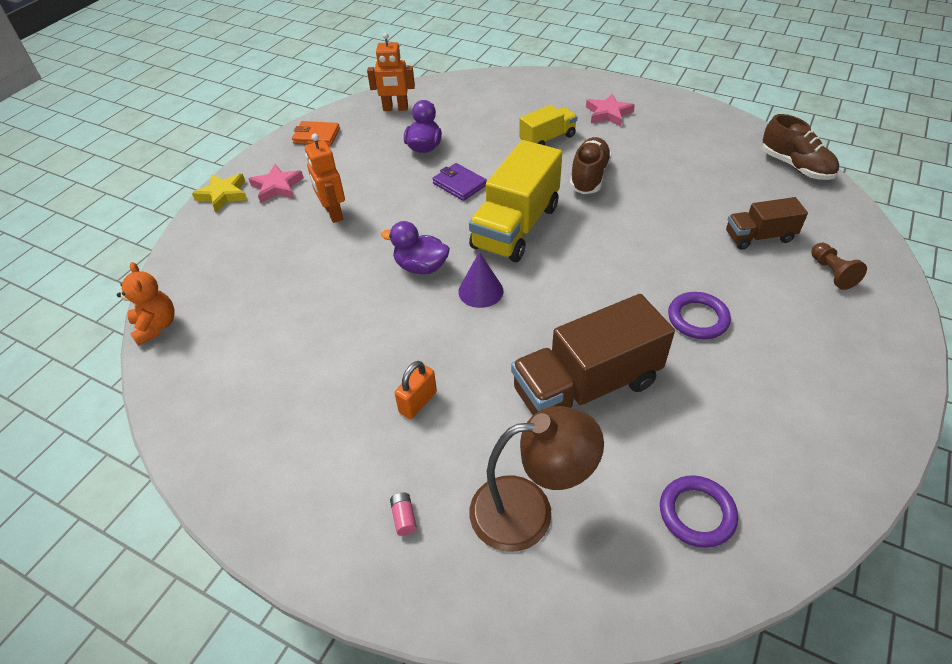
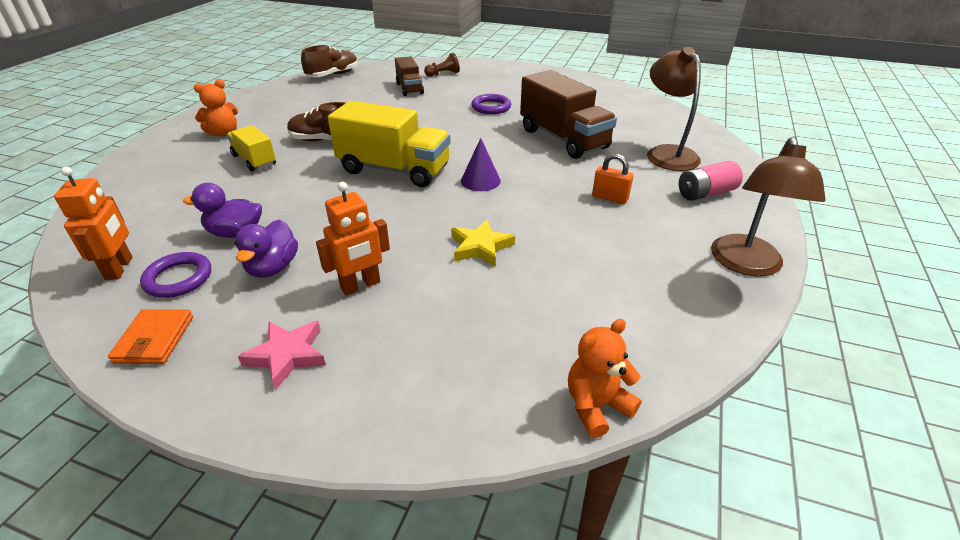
camera: 100 degrees left, 10 degrees down
(223, 195) = (293, 422): yellow star -> yellow star (480, 247)
(249, 495) = (746, 265): none -> brown lamp
(404, 517) = (705, 193): pink battery -> pink battery, size x2.08
(421, 267) = (453, 213): purple duck -> purple duck (273, 268)
(459, 184) = (321, 203): purple wallet -> none
(608, 113) = (223, 133): pink star -> orange teddy bear
(697, 513) = (634, 112): purple ring -> purple ring (178, 278)

